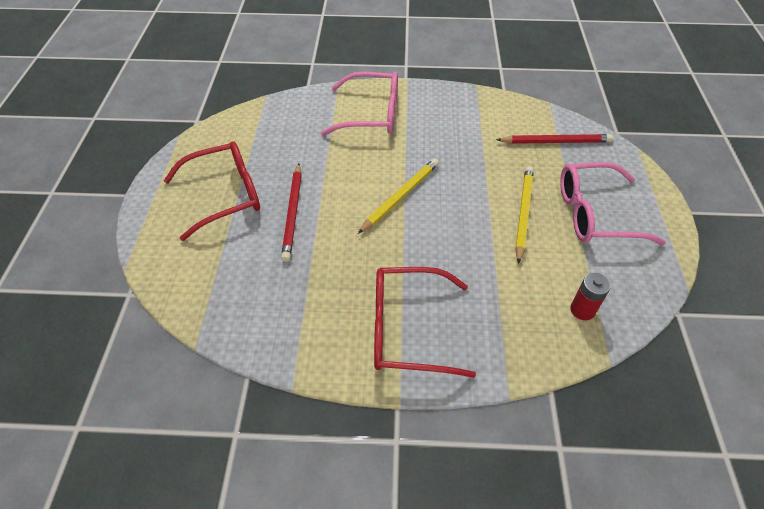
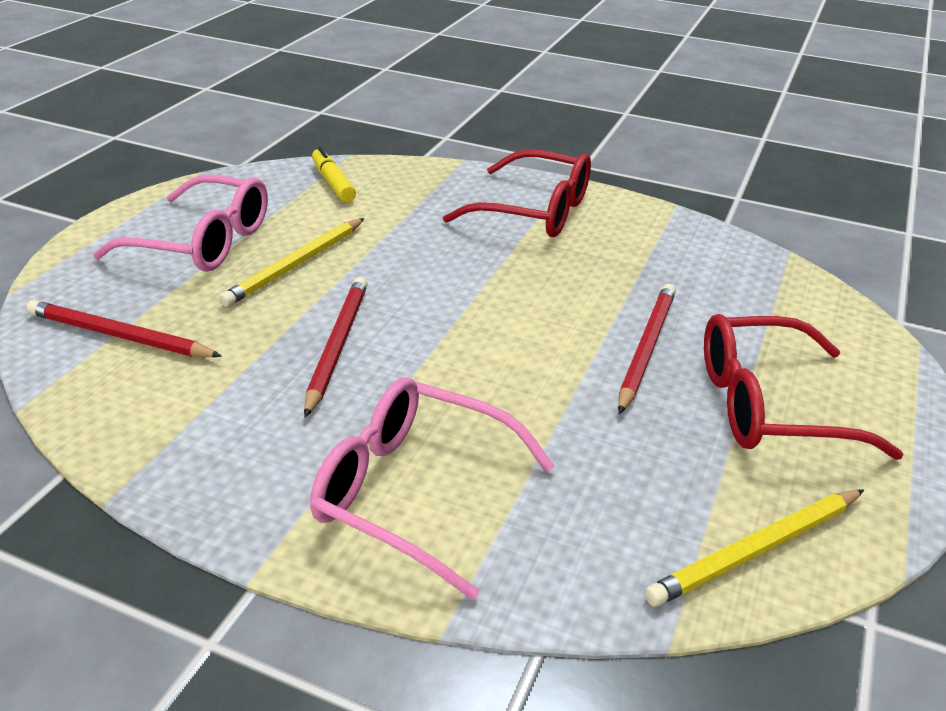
camera: 160 degrees left, 15 degrees down
(400, 196) = (458, 327): yellow pencil -> yellow pencil (756, 550)
(452, 166) = (337, 345): none -> red pencil
(582, 310) = (333, 183): red battery -> yellow marker

